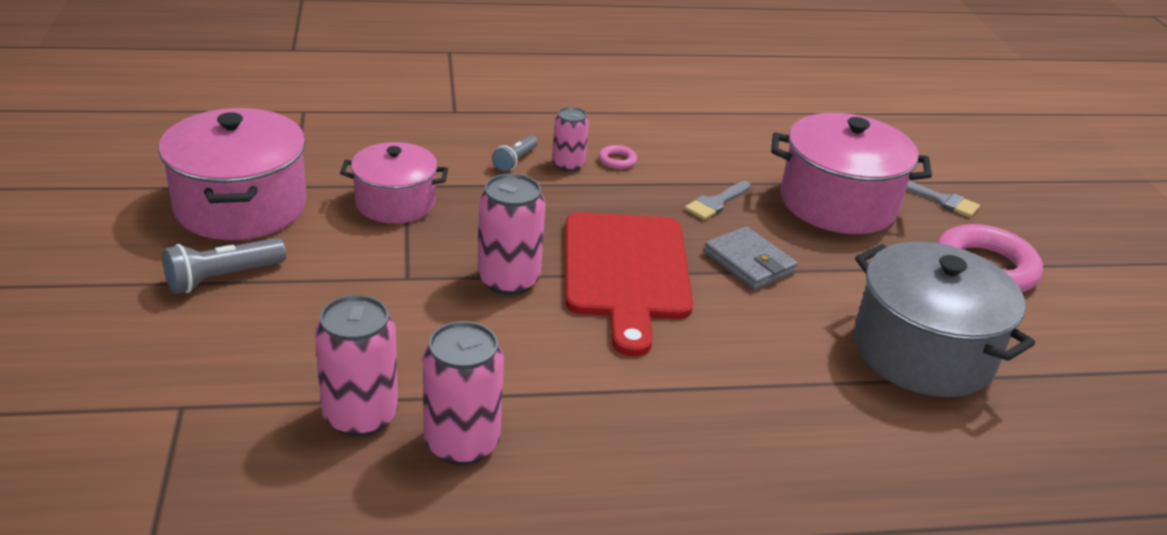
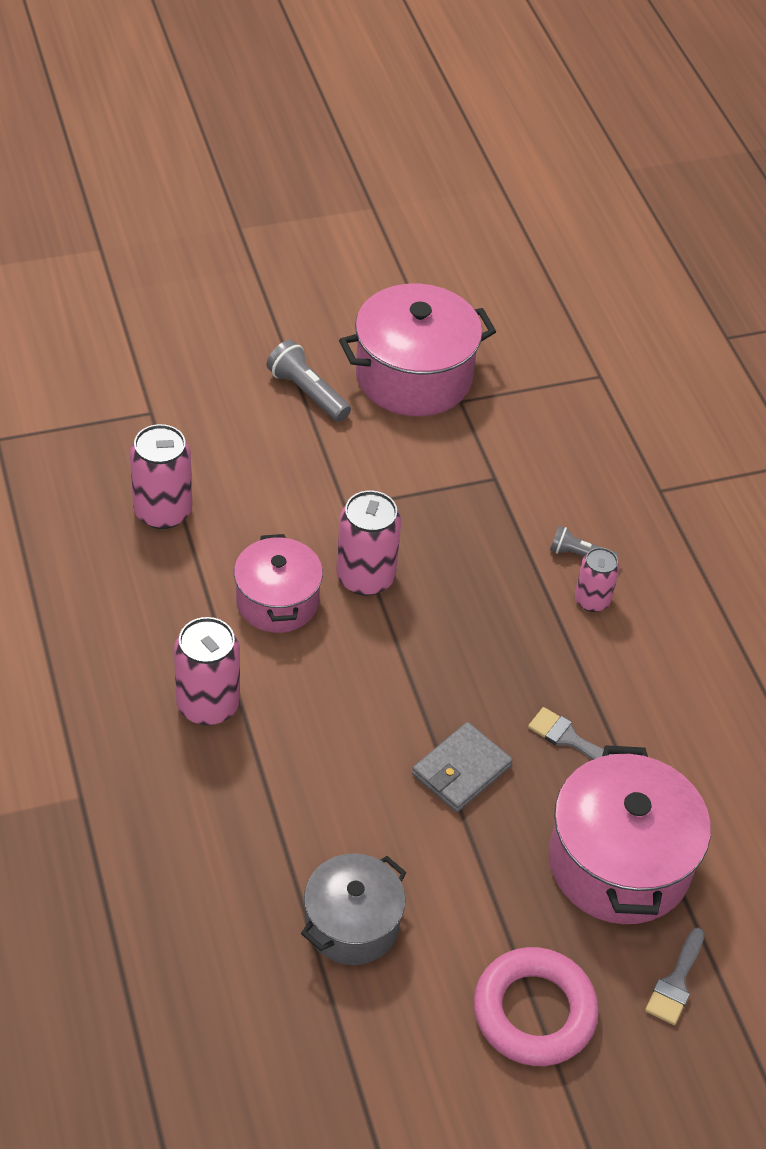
camera: 80 degrees right, 15 degrees up
(395, 203) = (460, 476): pink pot -> pink pot (277, 601)
(461, 443) = (145, 576): pink can -> pink can (208, 704)
(617, 160) = (620, 643): pink ring -> none
(626, 272) = (408, 665): red cutting board -> none
(922, 352) = (352, 924): grey pot -> grey pot, size x0.63

